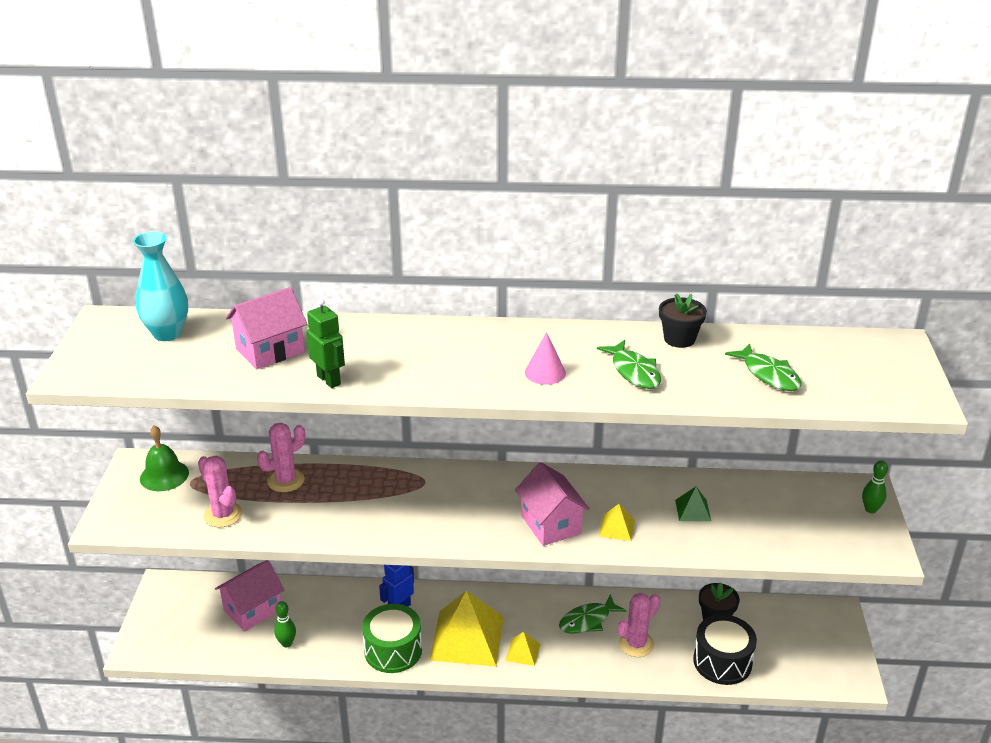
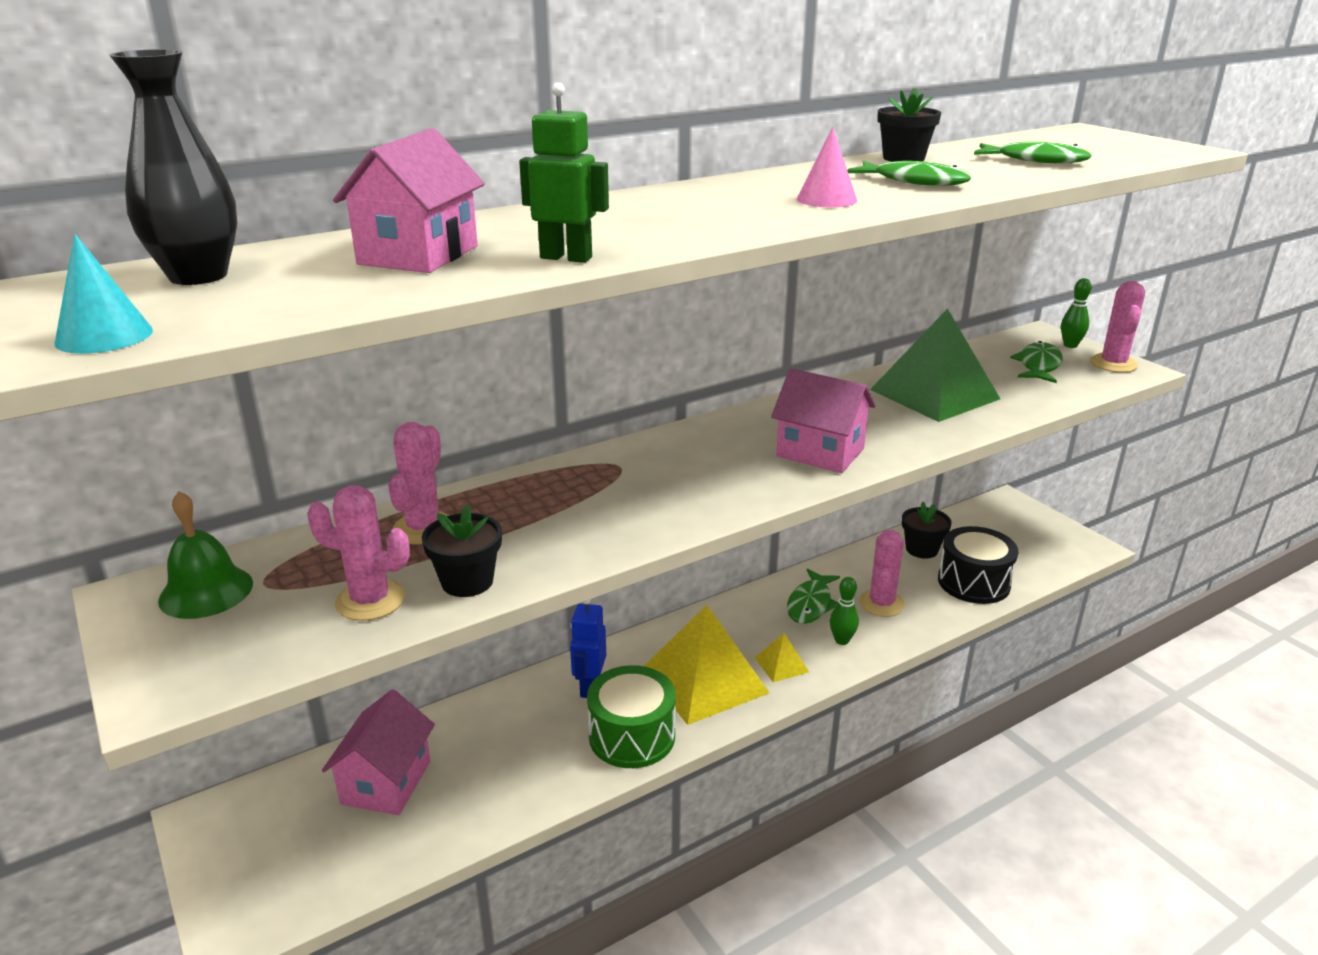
camera: 35 degrees left, 5 degrees down
(94, 370) = (104, 336): none -> turquoise cone
(167, 333) = (198, 276): turquoise vase -> black vase
(273, 525) = (467, 581): none -> black flower pot
(286, 643) = (478, 798): green bowling pin -> green bowling pin (842, 640)
(616, 527) = (889, 431): yellow pyramid -> none
(693, 510) = (934, 394): green pyramid -> green pyramid, size x2.26
(812, 518) = (1038, 365): none -> green fish
(876, 541) = (1113, 364): none -> pink cactus

